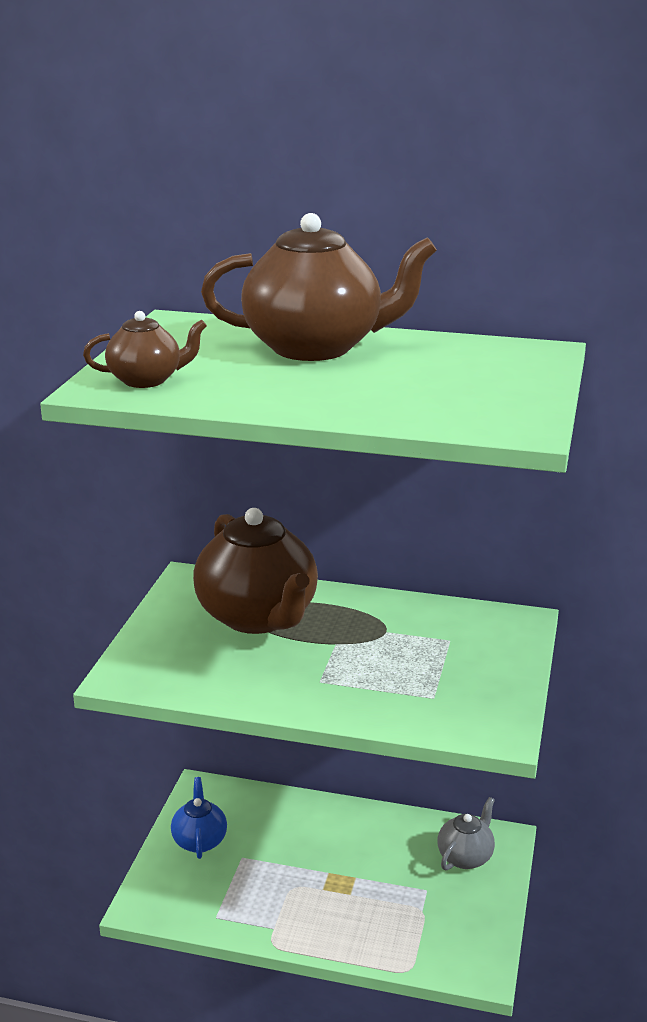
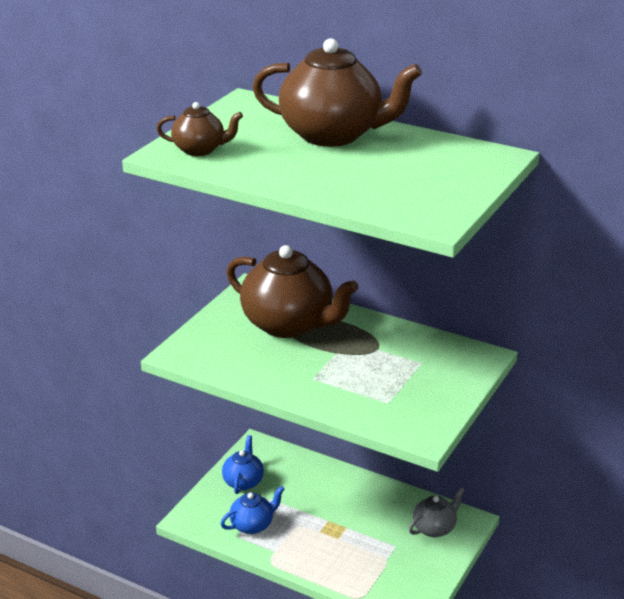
camera: 15 degrees right, 5 degrees up
(232, 897) = (252, 525): none -> blue teapot
(258, 617) = (289, 325): brown teapot -> brown teapot turned 45 degrees counterclockwise

